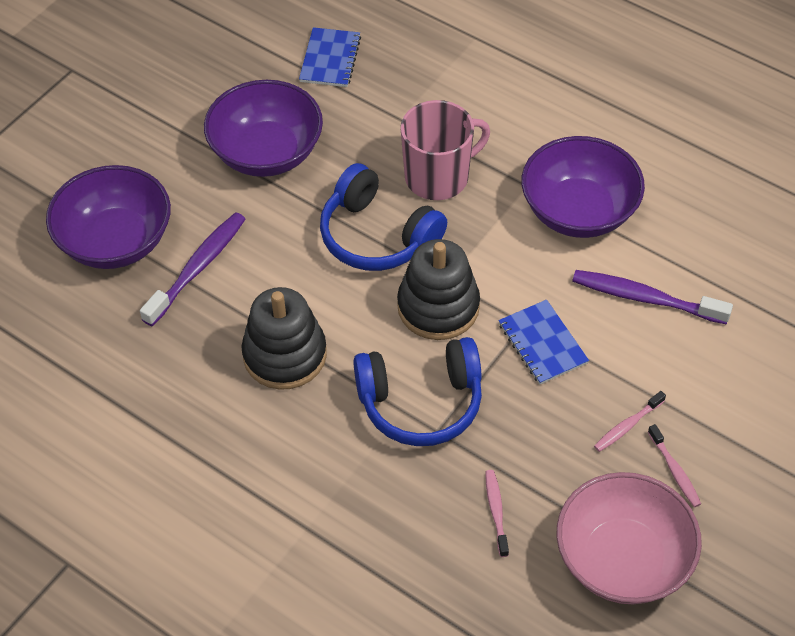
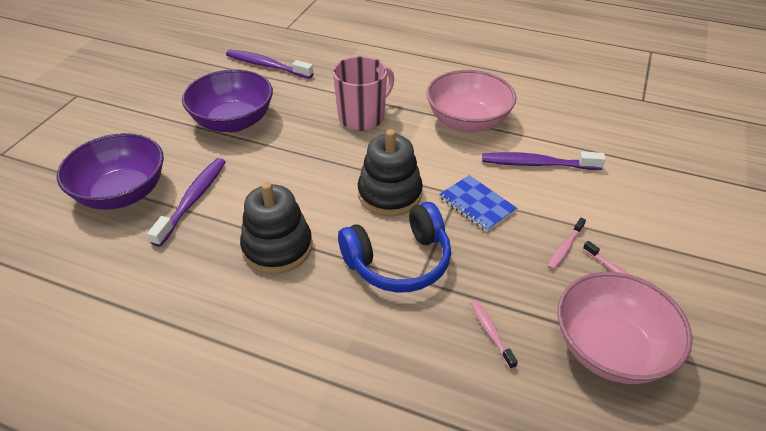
camera: 15 degrees left, 10 degrees down
(330, 59) = (266, 65): blue notebook -> purple toothbrush
(377, 236) = (329, 157): blue headphones -> none
(578, 211) = (467, 122): purple bowl -> pink bowl

